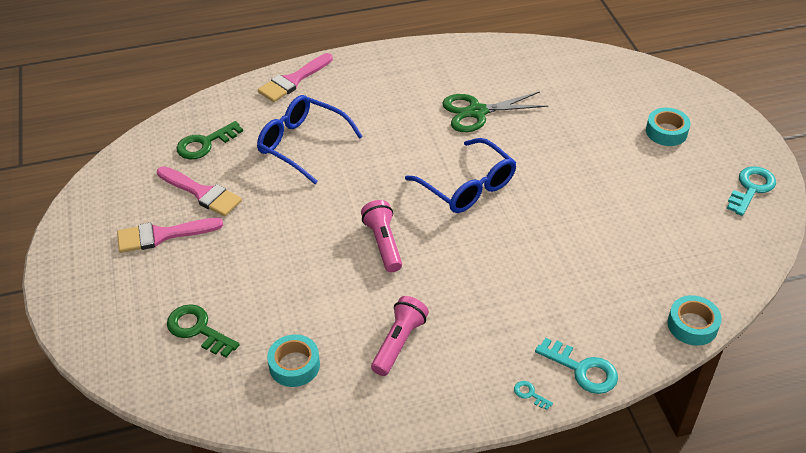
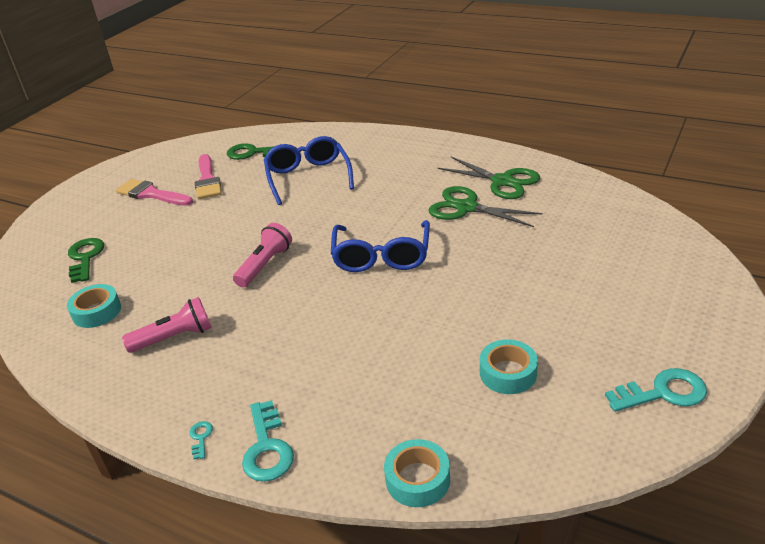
camera: 45 degrees right, 10 degrees down
(293, 80) = (361, 136): pink brush -> none
(474, 75) = (502, 181): none -> green scissors
(666, 132) = (630, 297): turquoise tape -> turquoise tape (508, 373)

